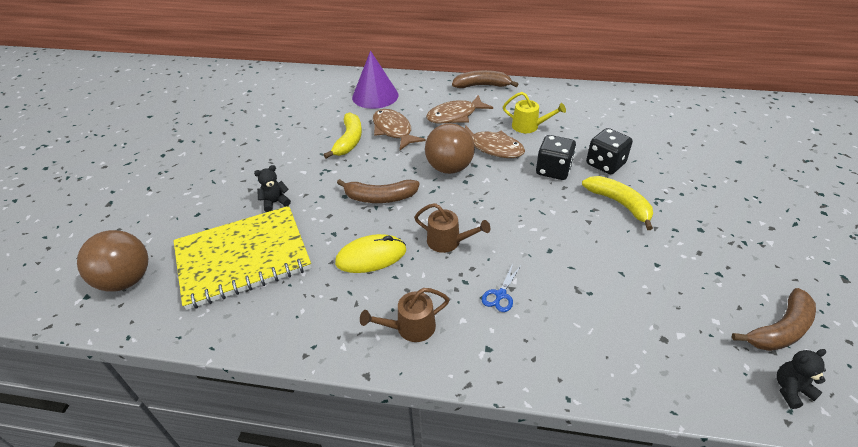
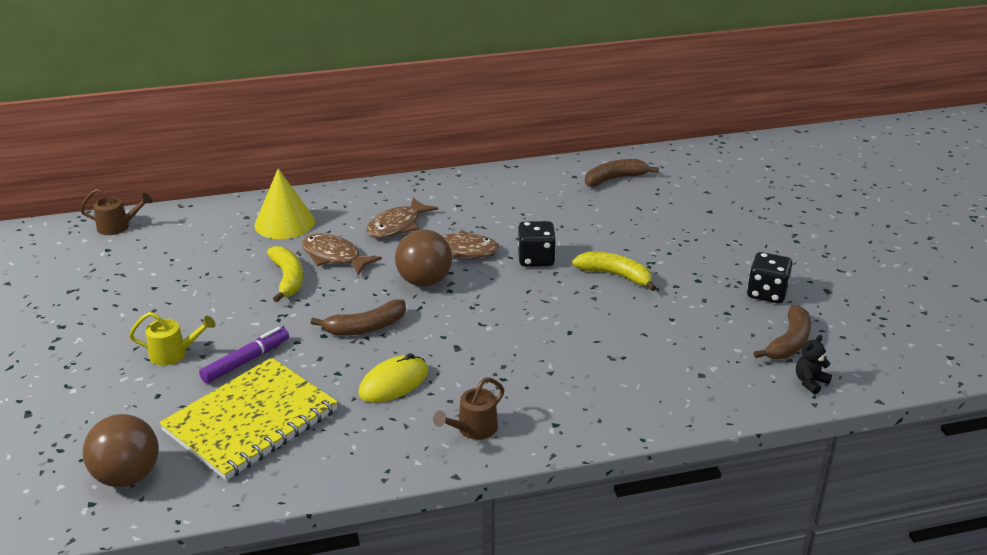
camera: 25 degrees left, 10 degrees down
(275, 202) = (246, 361): black teddy bear -> purple marker
(375, 96) = (284, 223): purple cone -> yellow cone
(448, 242) = (466, 349): brown watering can -> brown watering can (118, 227)
(482, 85) = (409, 186): brown banana -> brown banana (615, 179)
(500, 295) = (543, 380): blue scissors -> none
(529, 126) = (487, 220): yellow watering can -> yellow watering can (174, 353)
(605, 164) = (585, 241): black dice -> black dice (766, 293)

